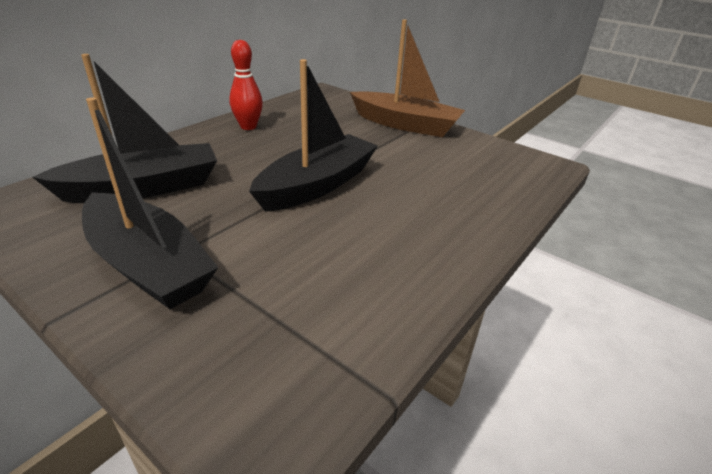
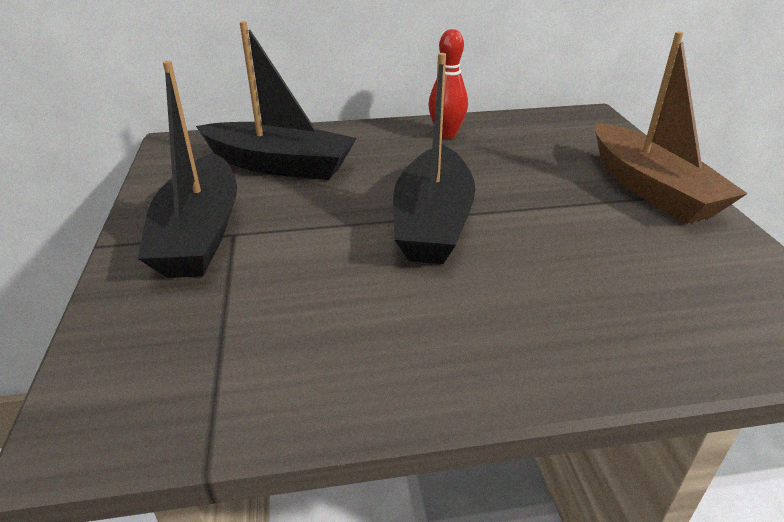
camera: 45 degrees right, 0 degrees up
(317, 185) = (432, 222): black boat -> black boat turned 105 degrees clockwise

